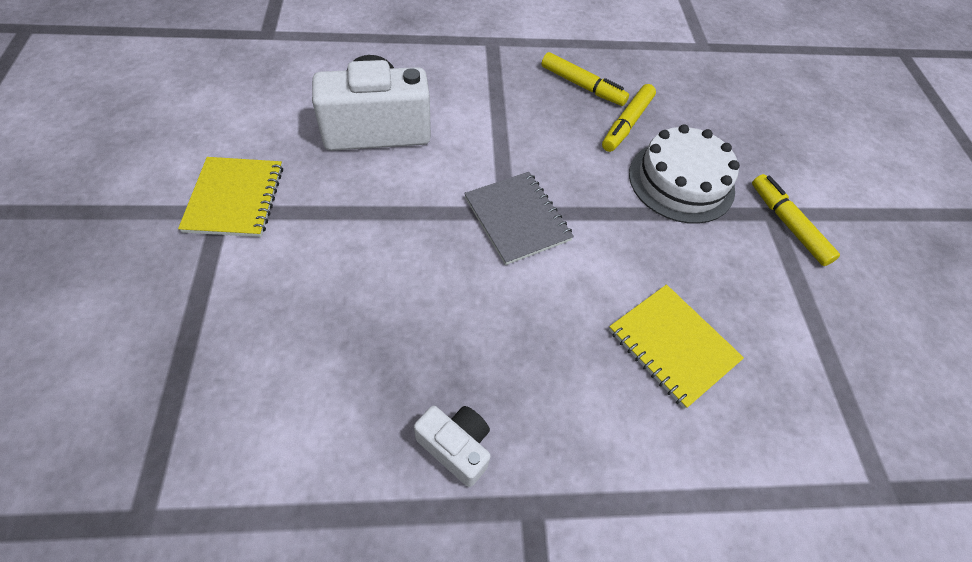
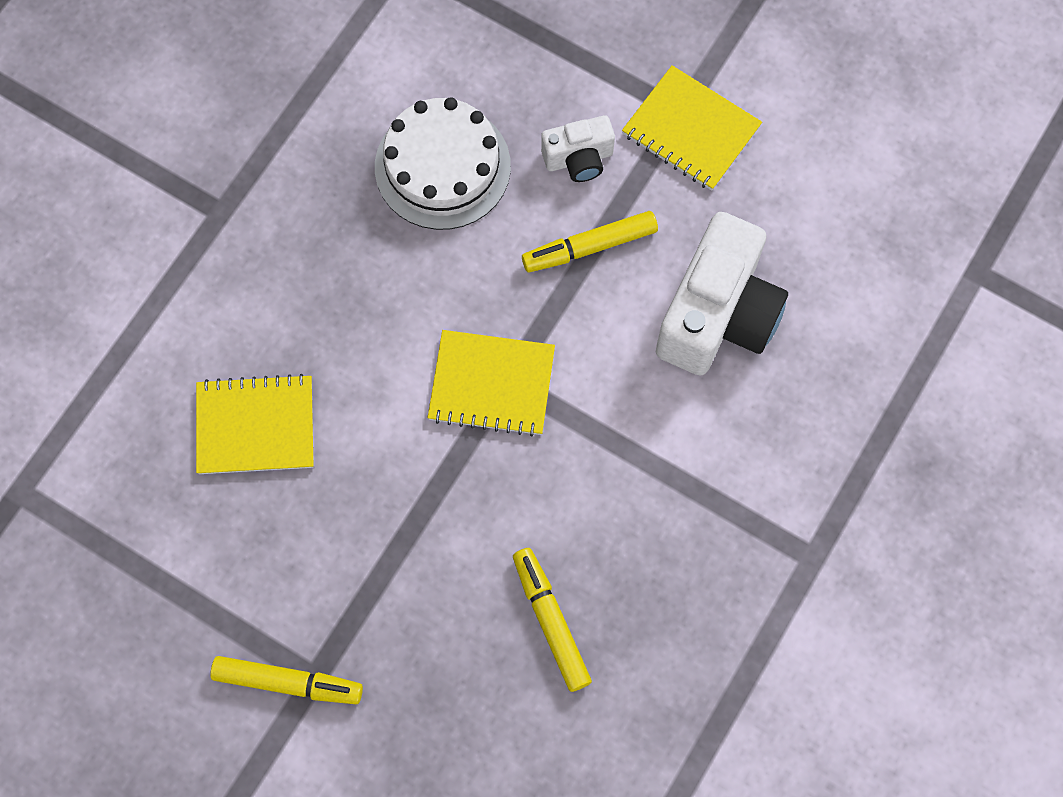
camera: 130 degrees right, 15 degrees up
(456, 447) = (304, 186): white camera -> white camera (579, 159)
(517, 219) = (491, 384): grey notebook -> yellow notebook
(582, 86) = (652, 617): yellow marker -> yellow marker (590, 247)
(681, 181) = (424, 610): white cake -> white cake (442, 166)

